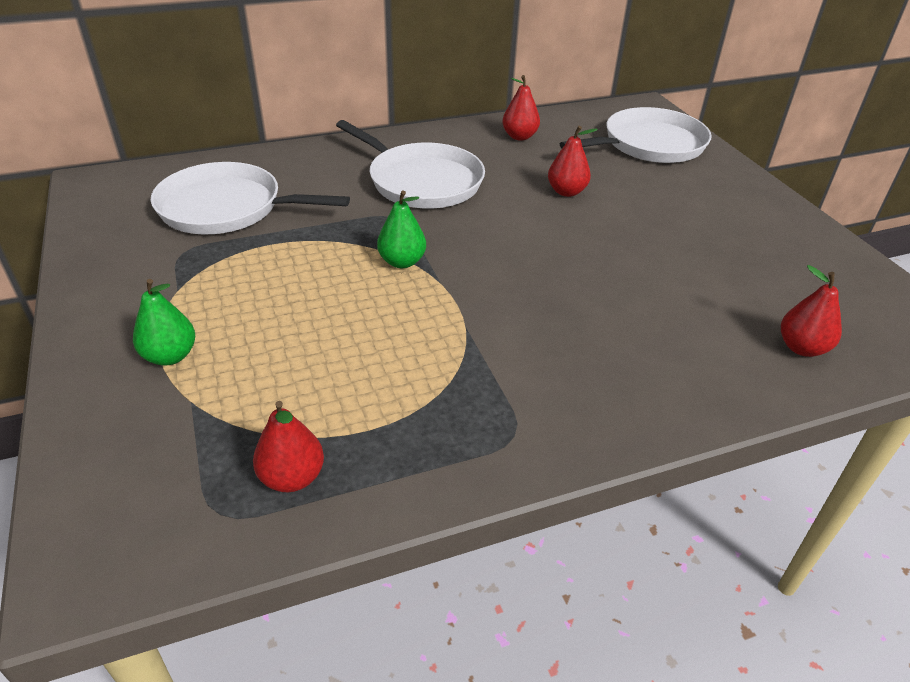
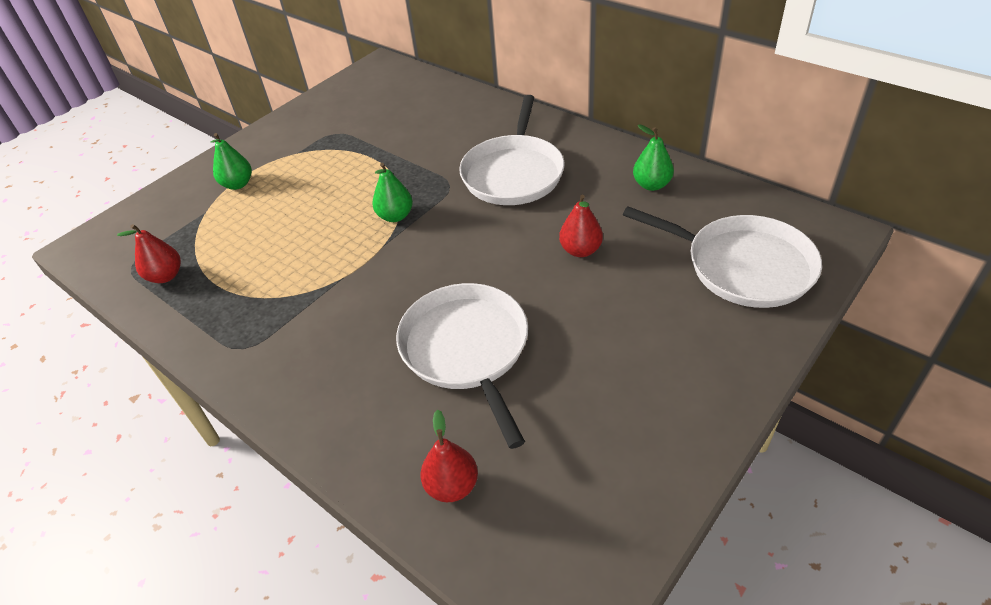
camera: 65 degrees right, 5 degrees up
(227, 208) = (395, 120): white pan -> white pan (467, 349)
(519, 136) = (651, 185): red pear -> green pear

